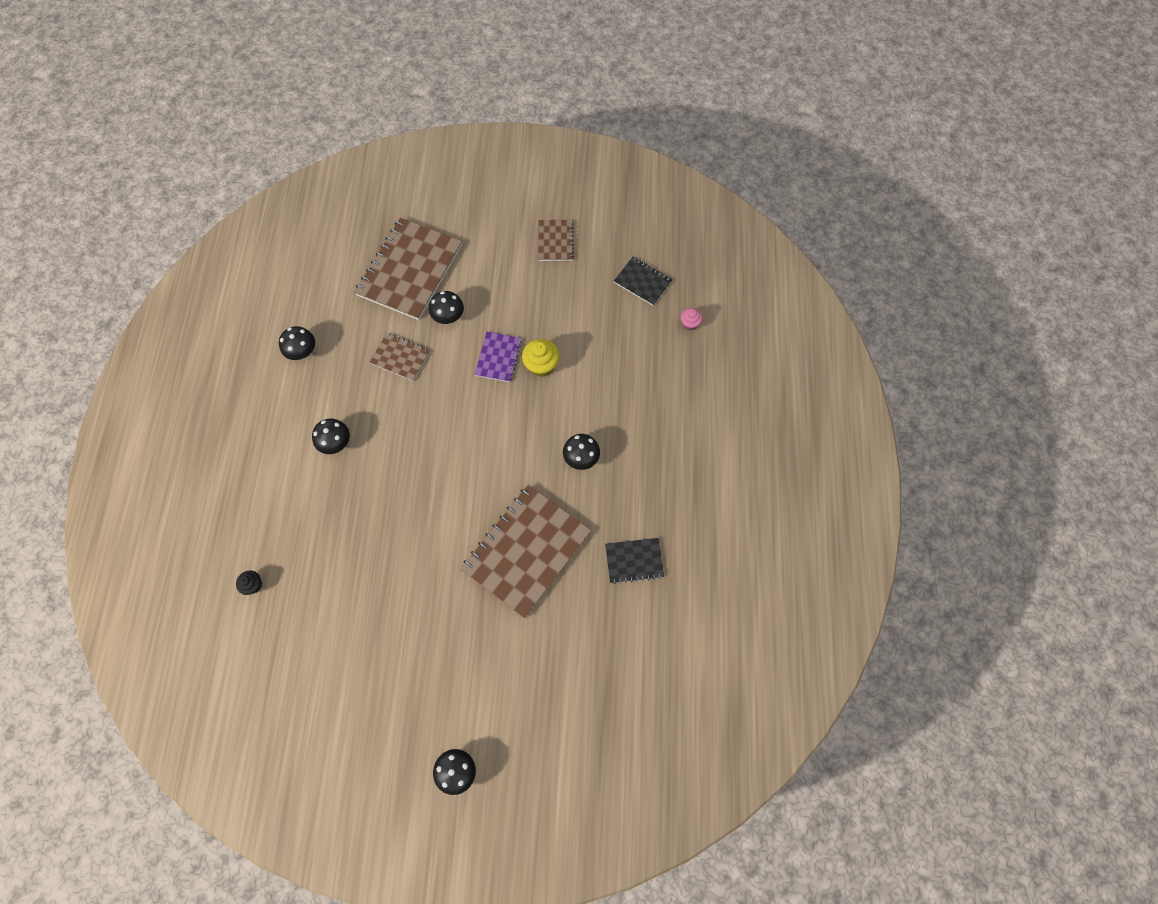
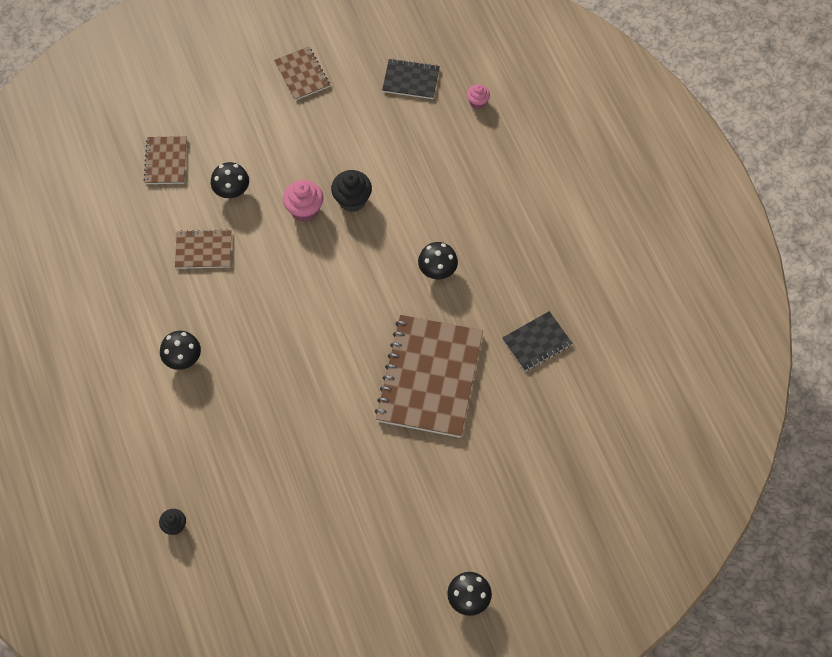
camera: 25 degrees left, 5 degrees down
(302, 352) = (97, 286): black mushroom -> none
(410, 270) = (166, 161): brown notebook -> brown notebook, size x0.49
(498, 357) = (304, 210): purple notebook -> pink cupcake
(541, 365) = (352, 200): yellow cupcake -> black cupcake

